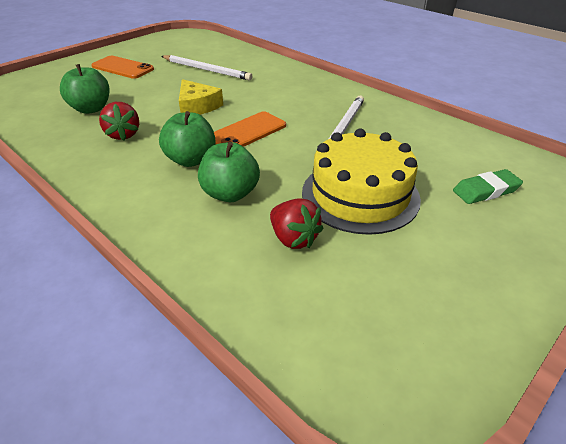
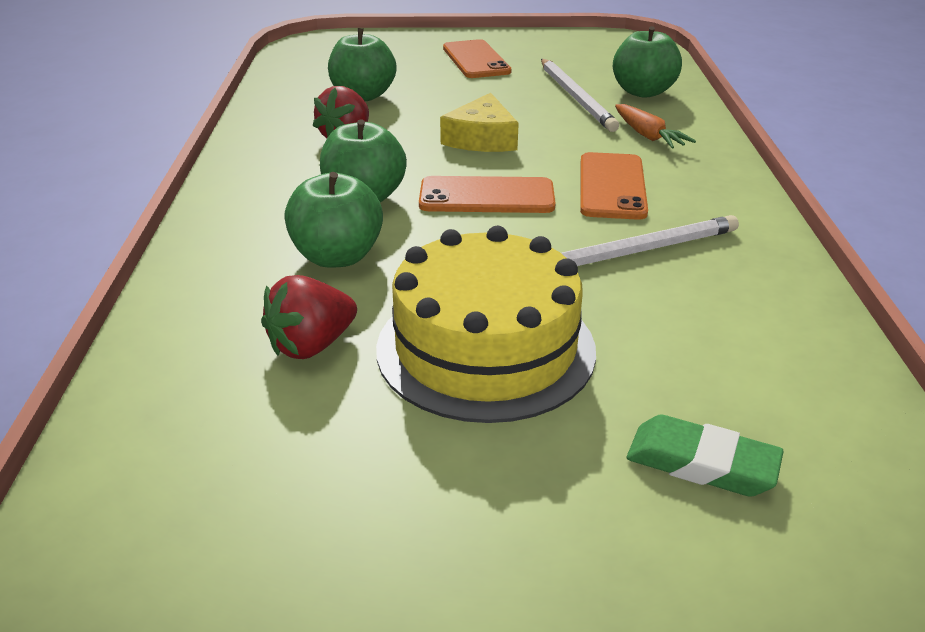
camera: 45 degrees right, 5 degrees down
(232, 57) = (643, 92): none -> green apple
(267, 76) = (648, 136): none -> orange carrot
(290, 104) = (612, 186): none -> orange phone
(293, 239) = (311, 345): red strawberry -> red strawberry turned 45 degrees clockwise

